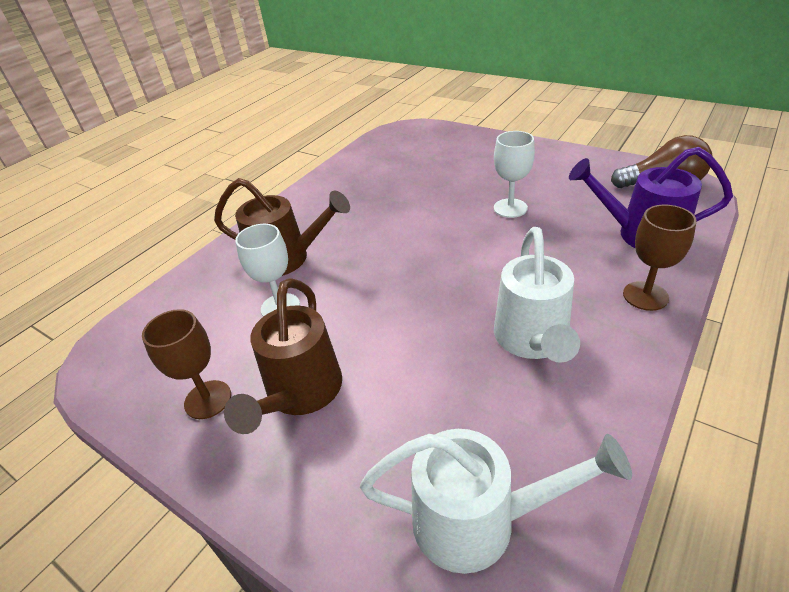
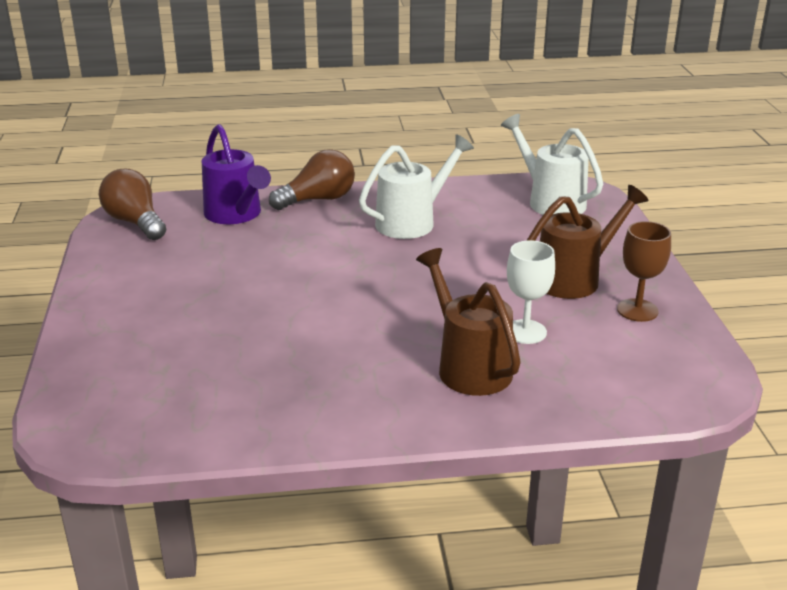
camera: 135 degrees left, 10 degrees down
(510, 208) = (246, 279): white goblet -> none
(645, 296) = (318, 199): brown goblet -> brown light bulb

